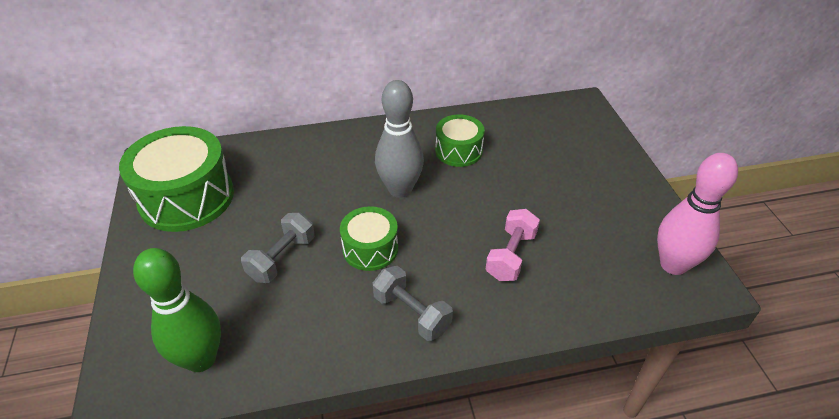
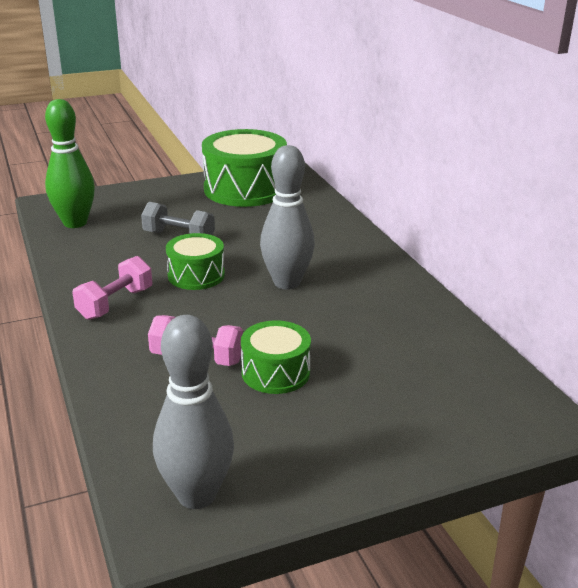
camera: 80 degrees right, 15 degrees down
(412, 313) = (115, 304): grey dumbbell -> pink dumbbell
(458, 151) = (370, 314): green drum -> green drum (275, 372)
(673, 264) = (196, 495): pink bowling pin -> grey bowling pin

